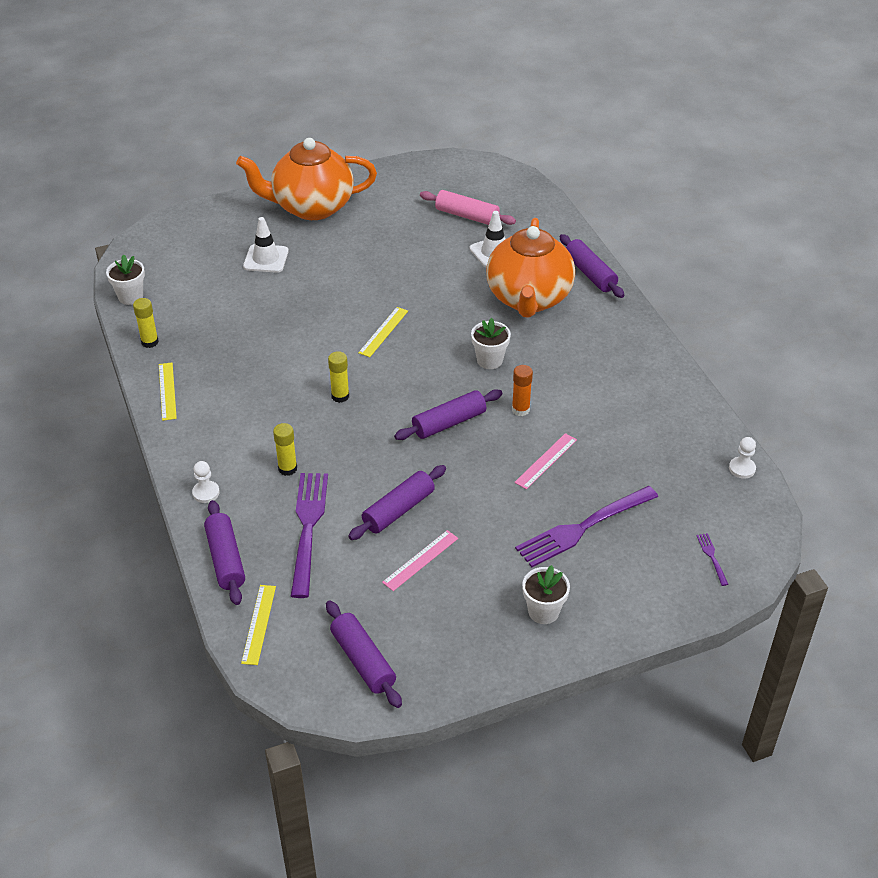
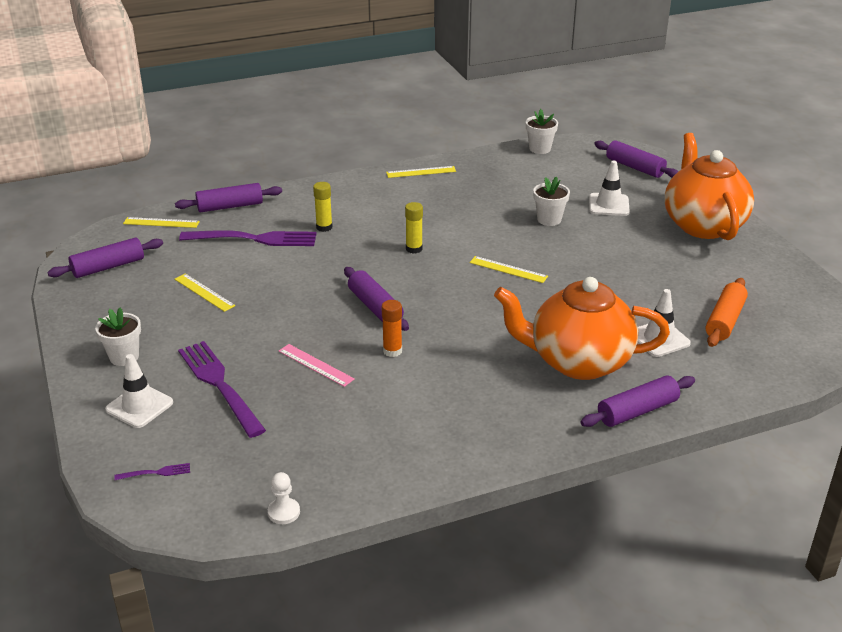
camera: 90 degrees right, 10 degrees down
(150, 342) = (481, 161): yellow glue stick -> none
(206, 493) = (302, 194): white pawn -> none
(398, 510) = (265, 281): purple rolling pin -> purple rolling pin (634, 167)
(420, 560) = (204, 292): pink ruler -> yellow ruler
(467, 216) = (725, 321): pink rolling pin -> orange rolling pin
(489, 360) = (469, 333): white flower pot -> white flower pot (549, 219)
(622, 585) = (139, 406): none -> white traffic cone

